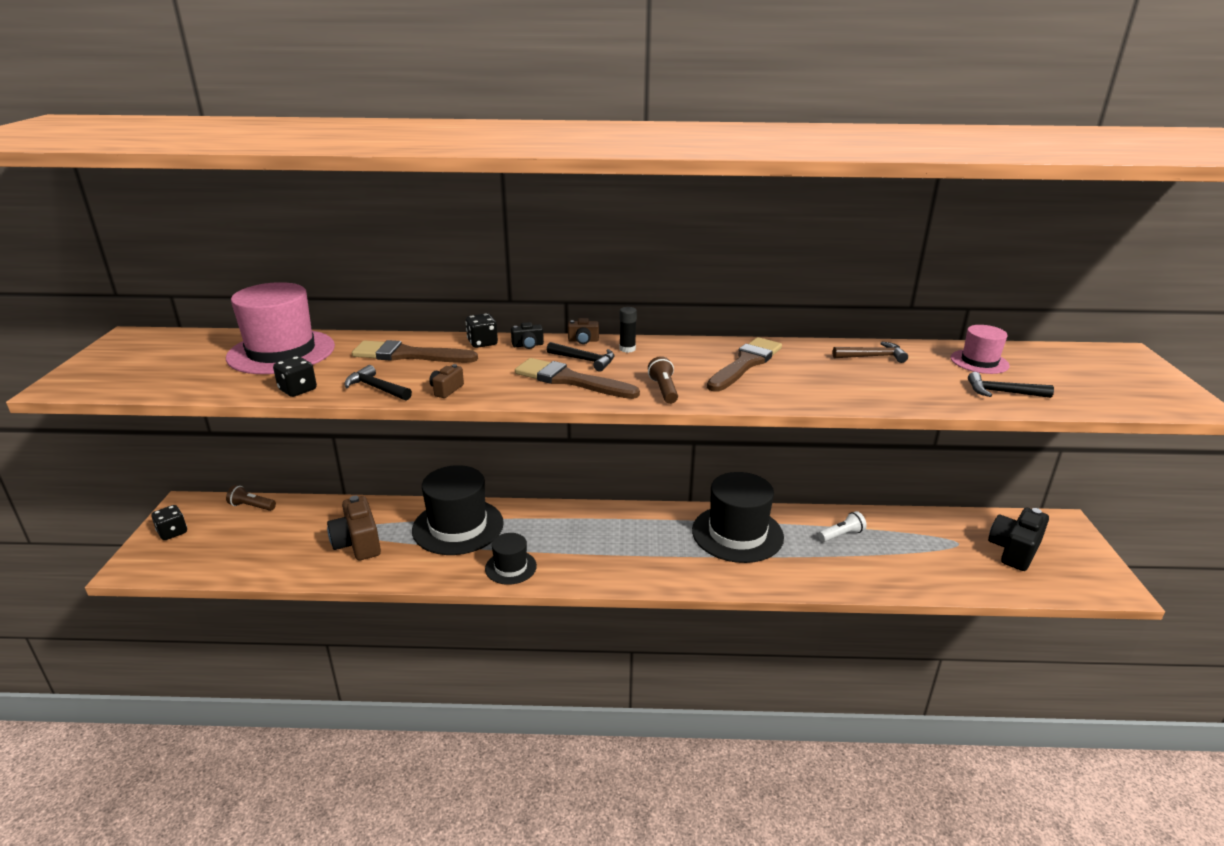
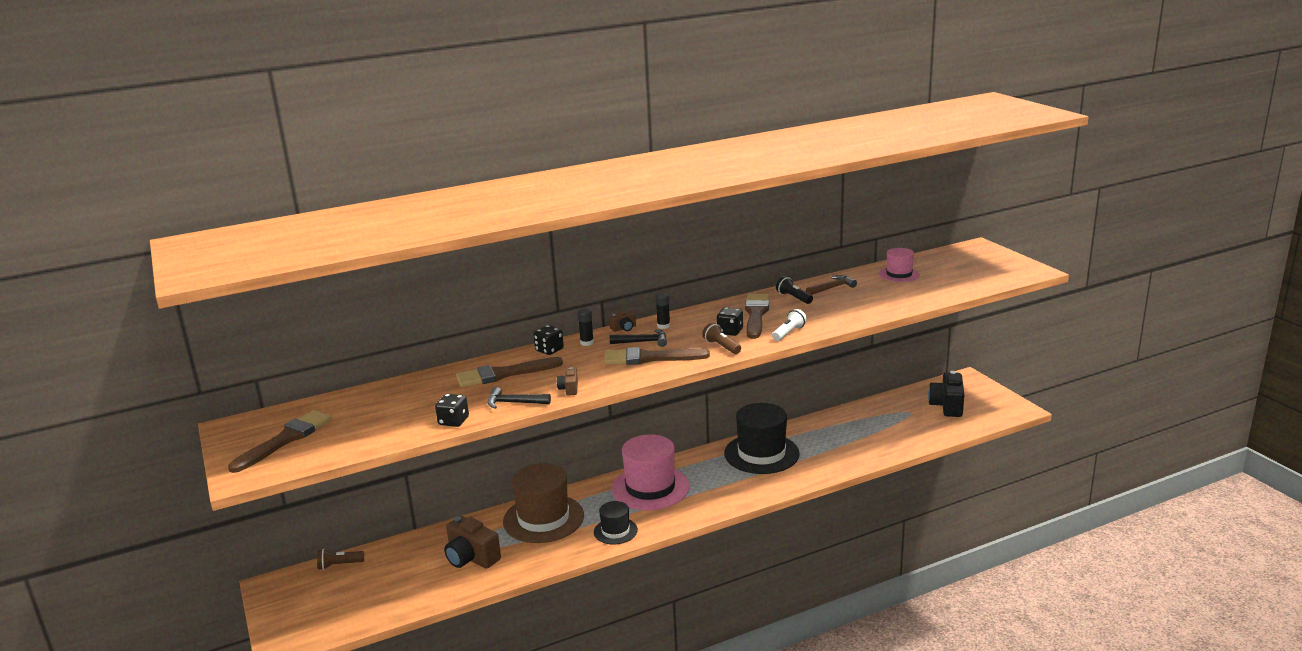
camera: 25 degrees left, 5 degrees down
(146, 362) = (285, 440): none -> brown brush
(172, 532) = (287, 608): black dice -> black dice (730, 331)
(281, 352) = (393, 400): pink hat -> pink hat (650, 488)
(458, 526) = (543, 519): black hat -> brown hat
(528, 345) = (587, 343): black camera -> black glue stick
(812, 356) = (793, 298): none -> black flashlight
(841, 535) = (833, 431): white flashlight -> white flashlight (789, 333)
(1002, 392) = (927, 291): black hammer -> none

